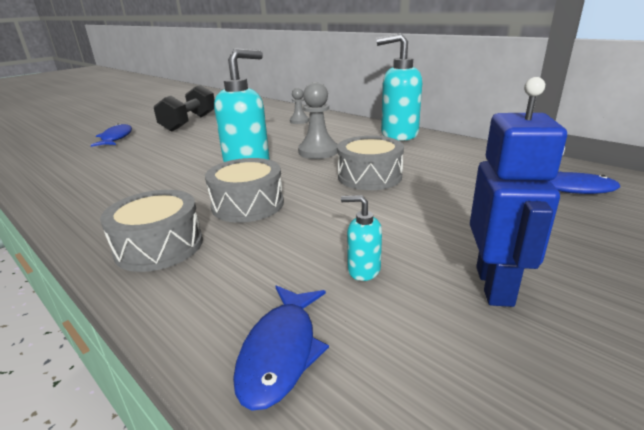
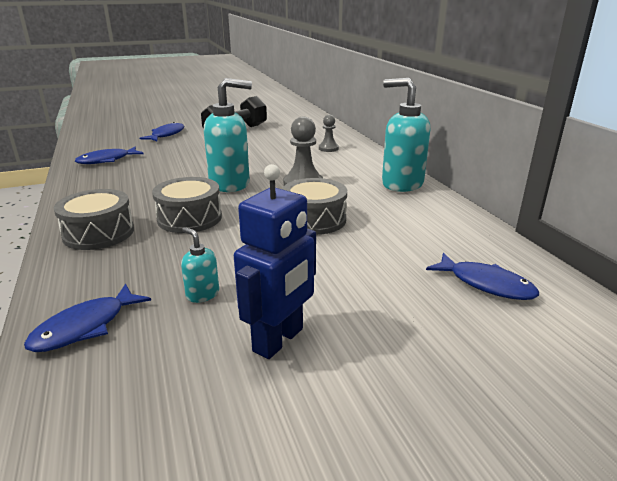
camera: 25 degrees right, 0 degrees up
(72, 173) = (107, 160): none -> blue fish

